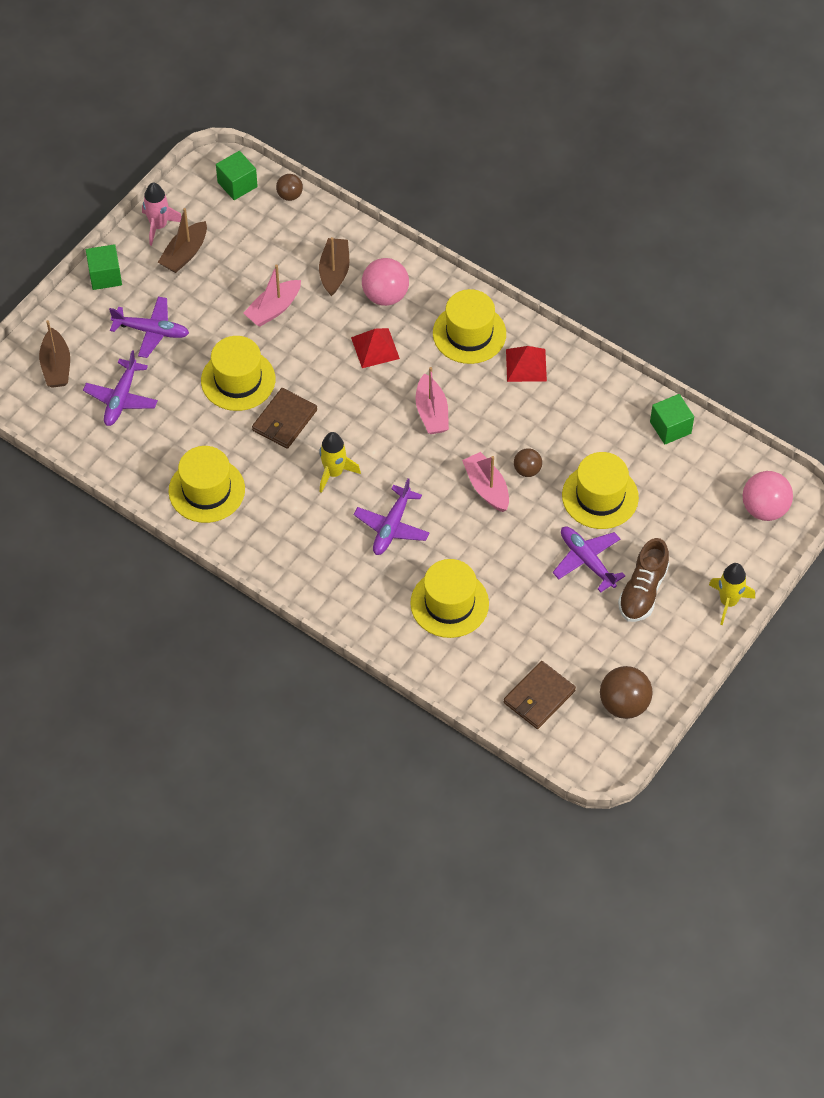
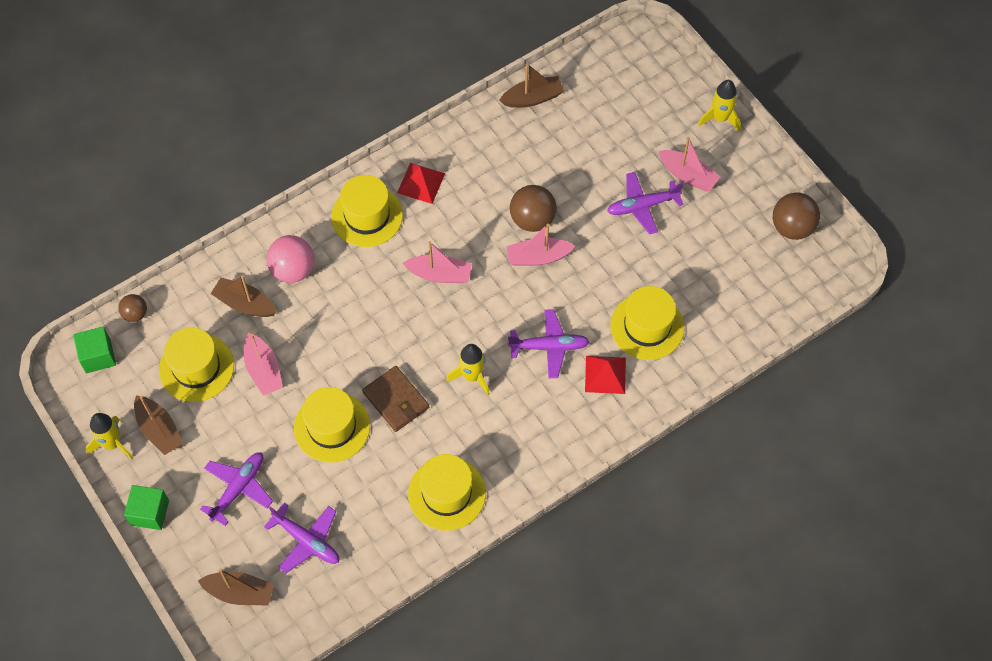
camera: 70 degrees left, 5 degrees up
(159, 226) = (113, 444): pink rocket -> yellow rocket
(375, 348) = (348, 297): red pyramid -> red pyramid (605, 374)
(391, 526) = (549, 347): purple plane -> purple plane turned 45 degrees counterclockwise
(527, 470) = (532, 219): brown ball -> brown ball, size x1.72
(539, 697) = (764, 288): brown wallet -> none
(600, 496) = (581, 174): yellow hat -> yellow hat (196, 367)
(643, 591) = (687, 175): brown shoe -> pink boat
(670, 427) = (532, 98): green cube -> brown boat
(764, 509) = (640, 61): pink ball -> none

